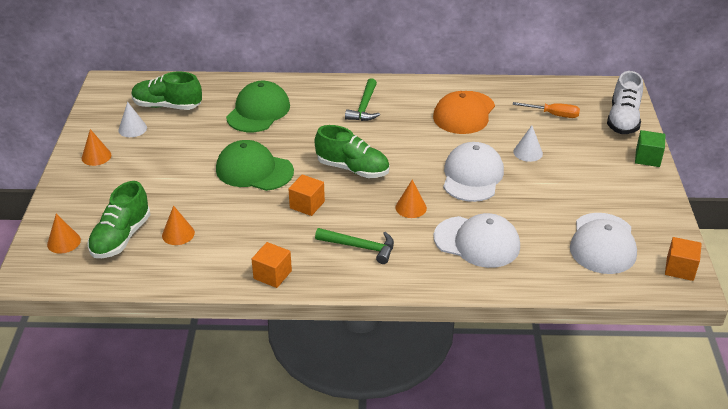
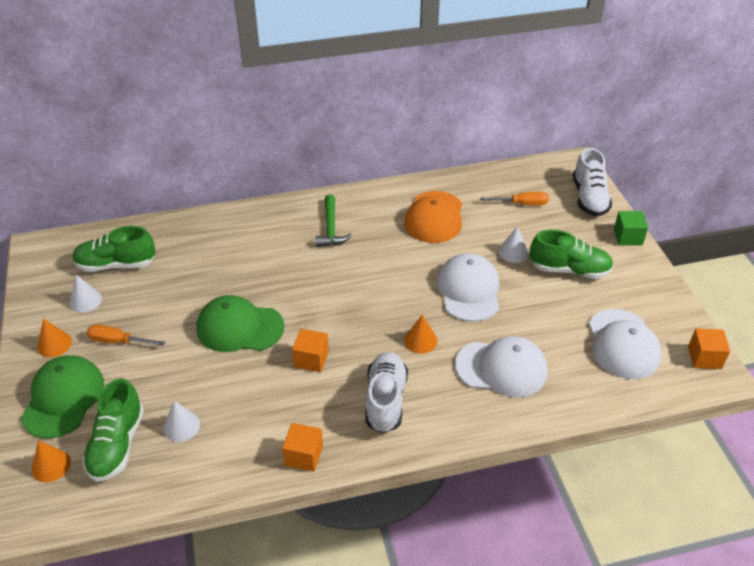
camera: 15 degrees left, 5 degrees up
(148, 163) = (118, 341): none -> orange screwdriver
(178, 234) = (181, 426): orange cone -> white cone
(258, 111) = (220, 253): green cap -> green cap (63, 398)
(353, 169) = (344, 305): green shoe -> green shoe (569, 270)
(360, 247) = (385, 400): green hammer -> white shoe

